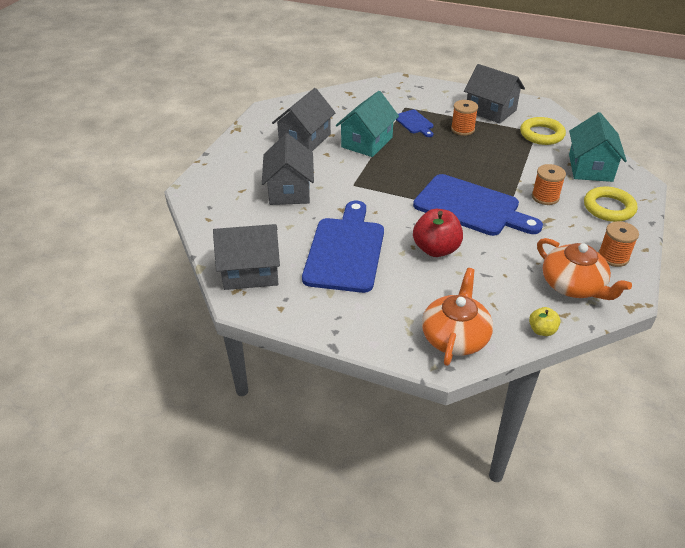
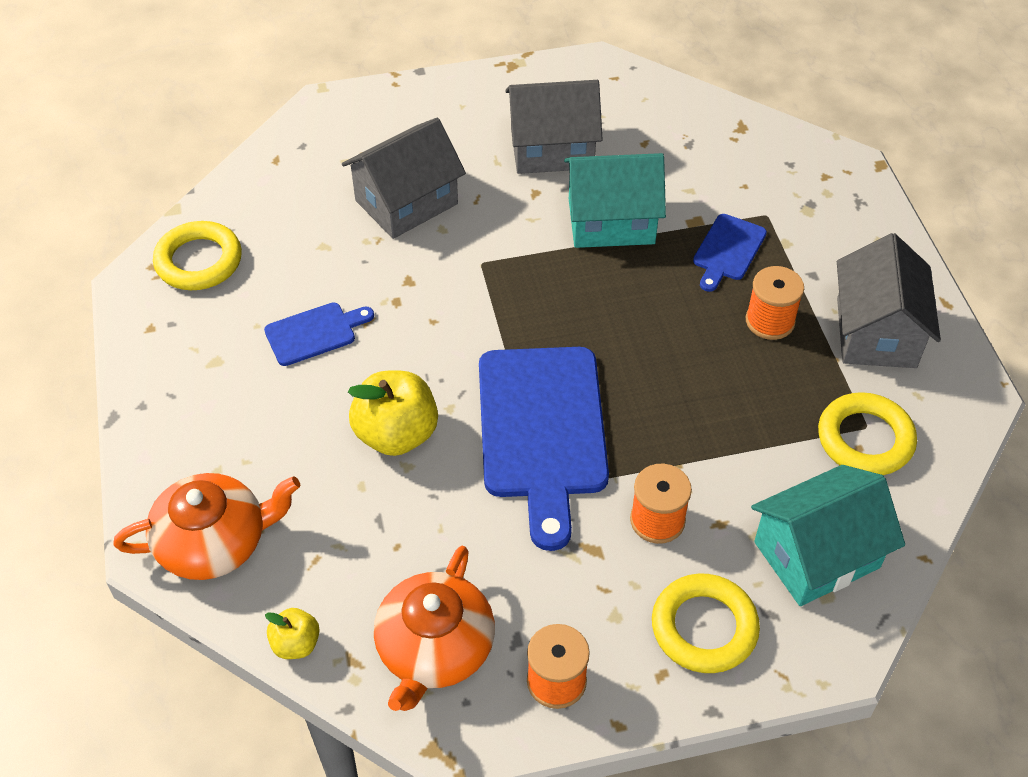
camera: 55 degrees right, 10 degrees up
(251, 272) = (199, 261): grey house -> yellow ring
(345, 250) = (314, 333): blue cutting board -> blue cutting board, size x0.48
(436, 249) = (396, 434): red apple -> yellow apple

